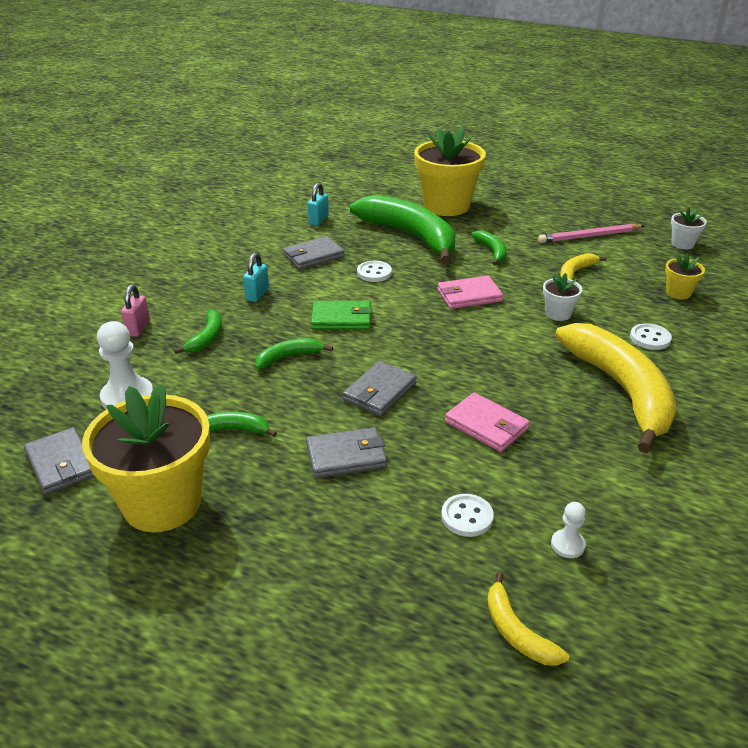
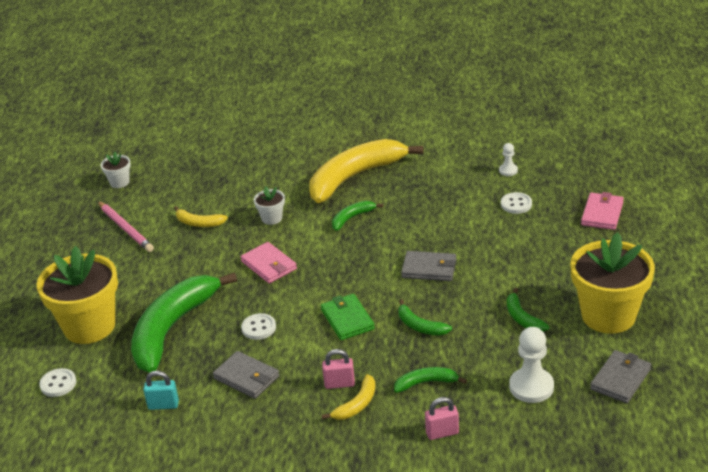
camera: 110 degrees left, 0 degrees up
(257, 294) = (339, 384): turquoise padlock -> pink padlock
(346, 456) = (505, 260): grey wallet -> none
(486, 425) = (431, 217): pink wallet -> pink wallet (602, 214)
(492, 251) = (181, 273): green banana -> green banana (352, 218)
(517, 632) = (576, 173): yellow banana -> yellow banana (357, 404)
(650, 338) = (282, 176): white button -> white button (58, 384)
(678, 293) = (208, 174): yellow flower pot -> none

